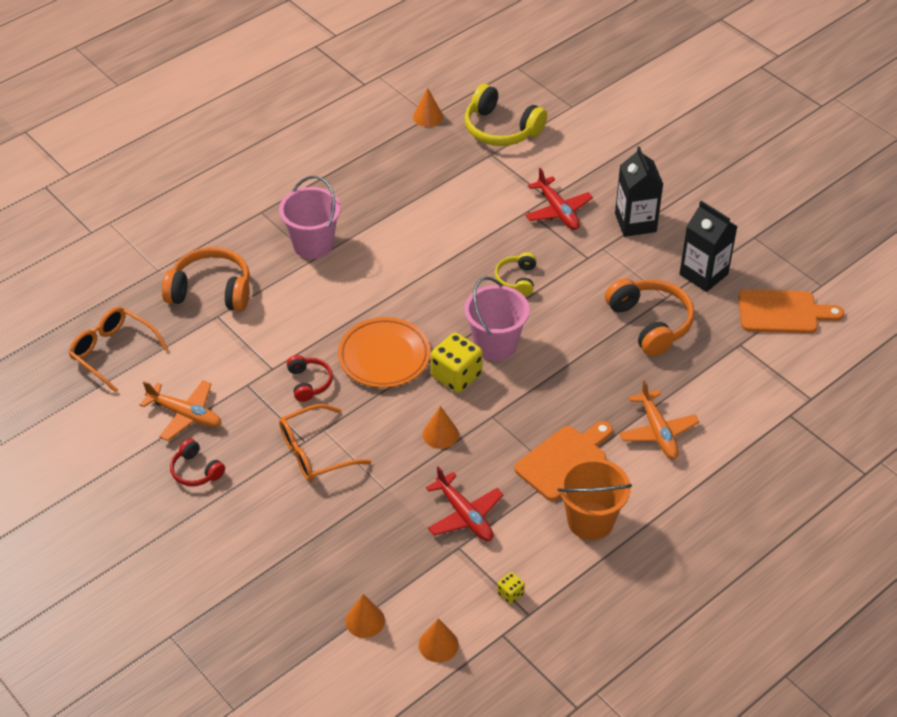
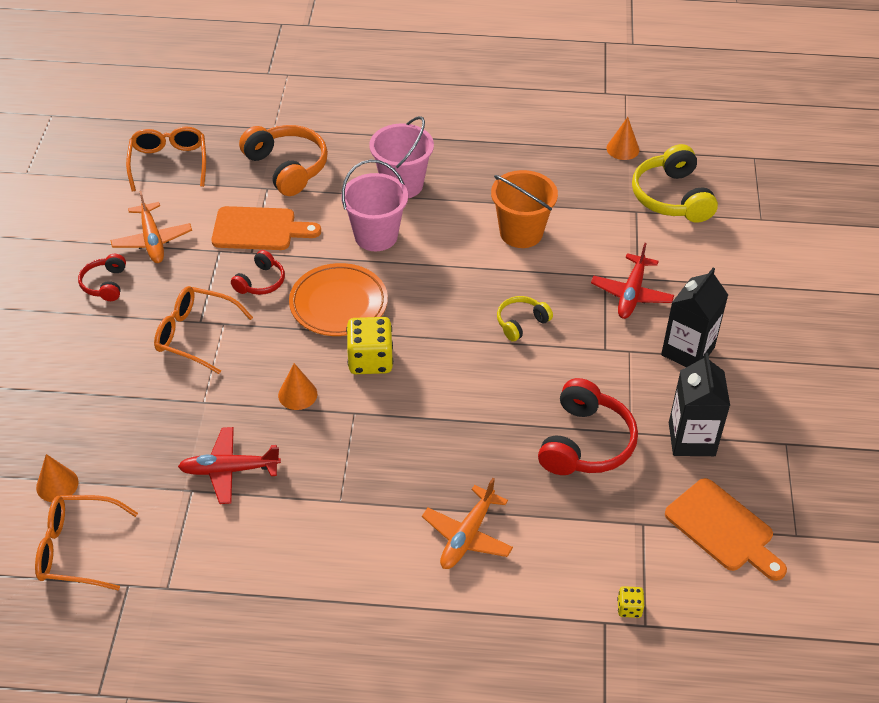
camera: 45 degrees right, 0 degrees up
(438, 644) = (77, 549): orange cone -> orange glasses
(465, 515) = (229, 470): red plane -> red plane turned 75 degrees clockwise
(495, 345) = (433, 360): pink bucket -> pink bucket (376, 236)
(510, 593) = (177, 559): yellow dice -> yellow dice (629, 608)
(564, 460) = (360, 494): orange cutting board -> orange cutting board (259, 229)
(590, 521) = (313, 559): orange bucket -> orange bucket (521, 233)
(650, 323) = (585, 443): orange headphones -> red headphones

